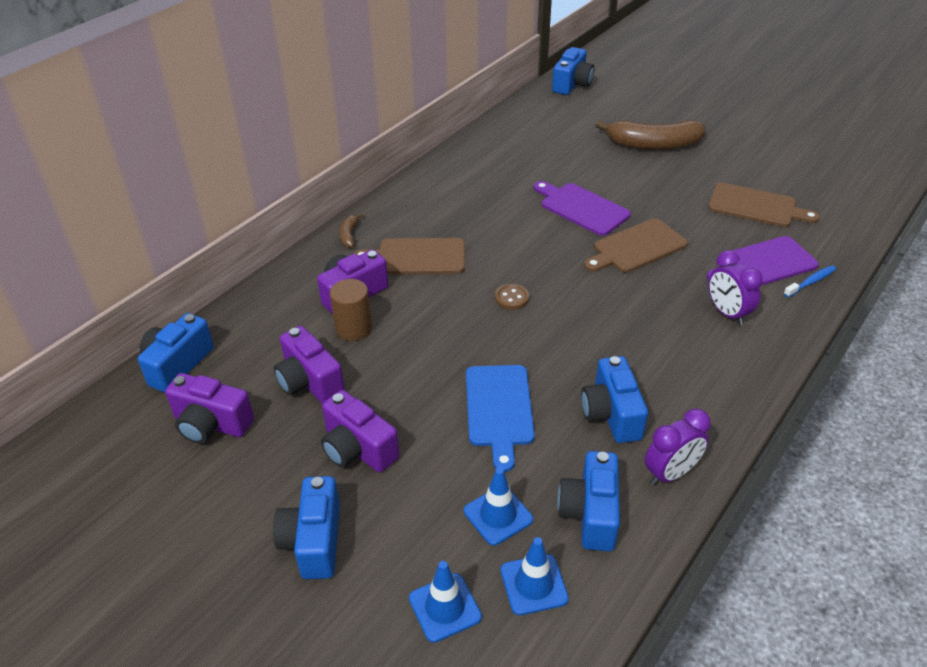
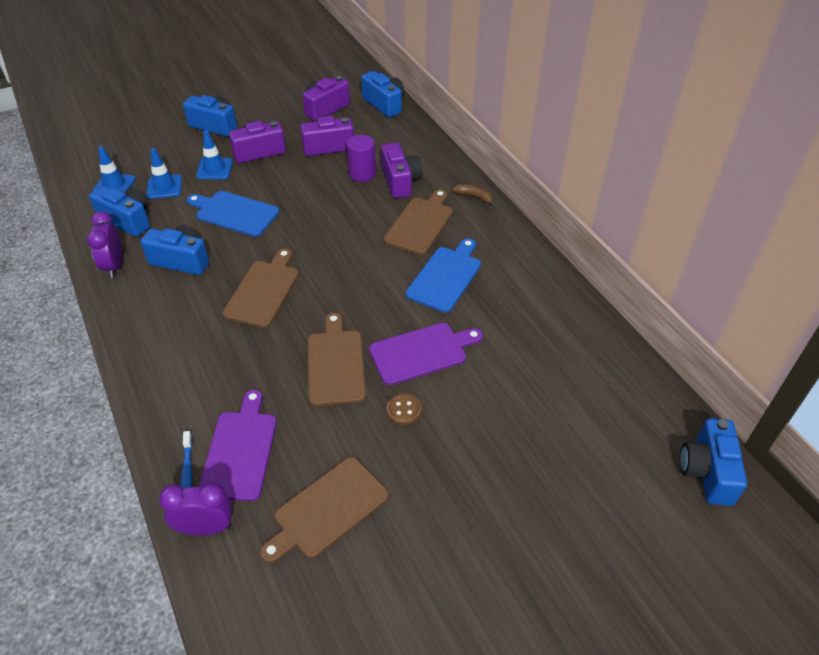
camera: 115 degrees right, 5 degrees up
(353, 328) = (362, 174): brown cylinder -> purple cylinder
(445, 607) = (136, 154): blue traffic cone -> blue traffic cone (214, 169)
(483, 220) = (445, 277): none -> blue cutting board
(511, 298) = (332, 257): brown button -> brown button (404, 410)
(572, 84) = (706, 472): blue camera -> blue camera turned 45 degrees clockwise
(597, 326) = (263, 291): none -> brown cutting board
(653, 144) = (509, 481): brown banana -> none
(727, 313) = (207, 380): purple clock -> purple clock (206, 528)

